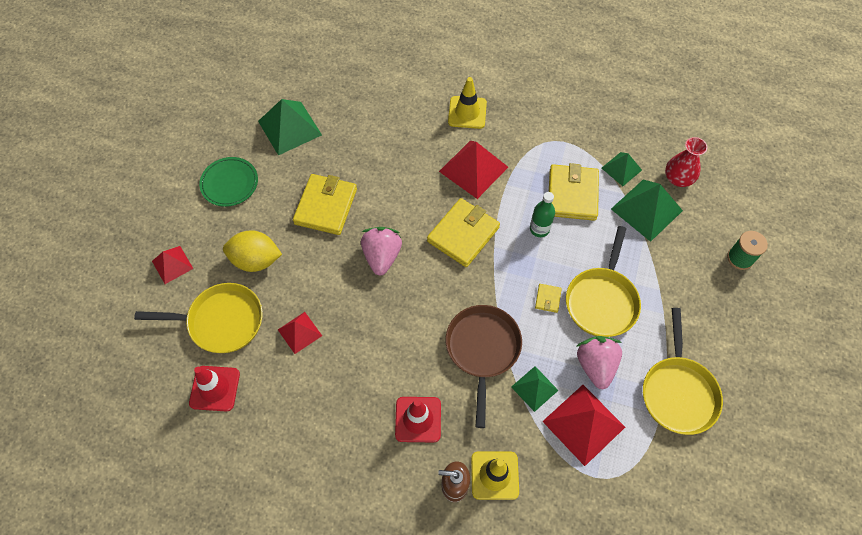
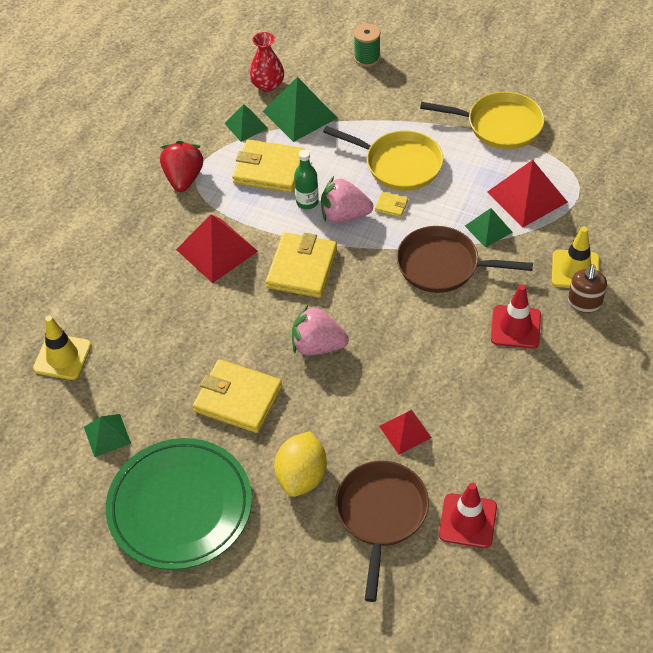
camera: 80 degrees left, 10 degrees down
(172, 264) = (292, 574): red pyramid -> none
(221, 321) = (381, 515): yellow pan -> brown pan
(229, 183) = (180, 507): green plate -> green plate, size x1.86
(290, 128) = (107, 435): green pyramid -> green pyramid, size x0.59
(463, 234) = (302, 268): yellow wallet -> yellow wallet turned 60 degrees clockwise
(467, 112) = (134, 248): yellow traffic cone -> yellow traffic cone (62, 357)
(548, 133) = (184, 178): none -> red strawberry
(595, 365) = (468, 179): pink strawberry -> pink strawberry (344, 215)

